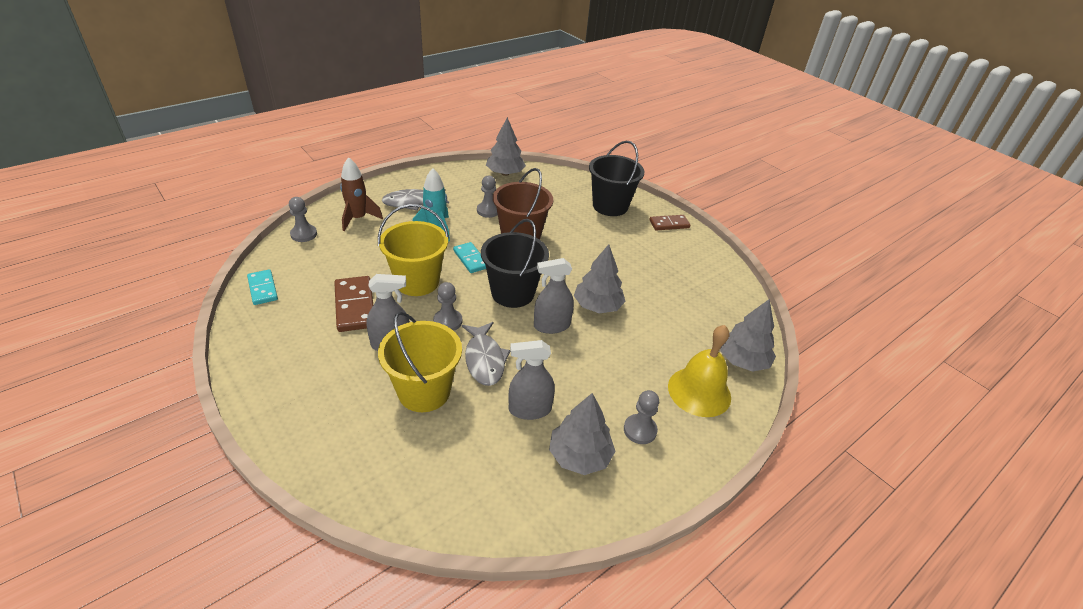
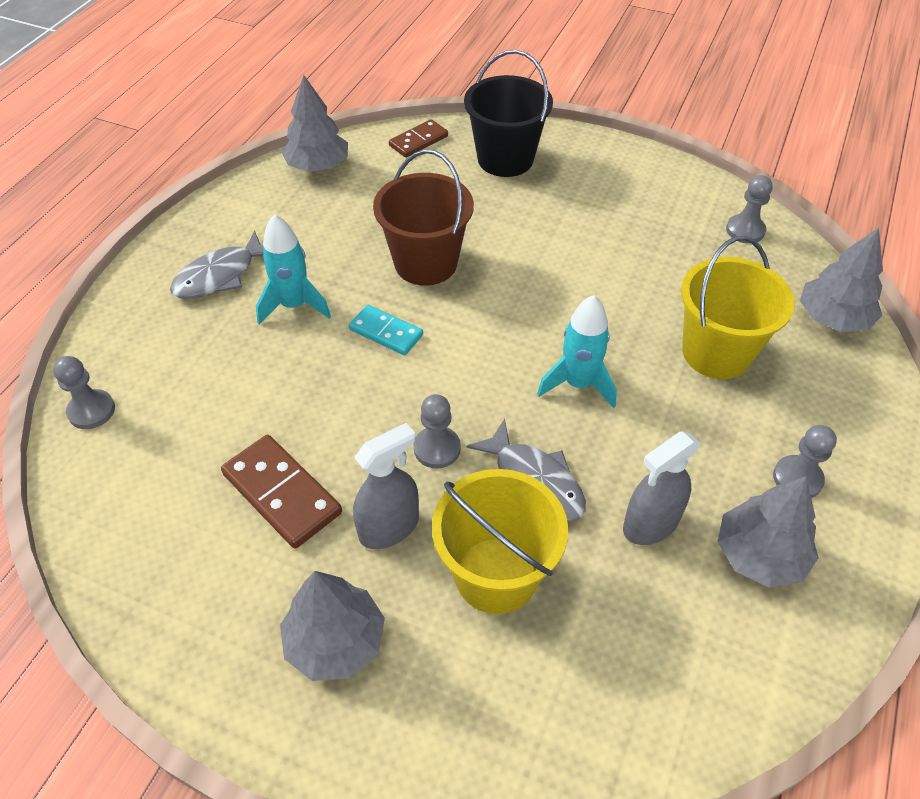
camera: 25 degrees left, 10 degrees up
(262, 289) = (108, 539): turquoise domino -> none
(358, 218) = (157, 342): brown rocket -> none
(417, 282) = (340, 406): yellow bucket -> yellow bucket (716, 352)
(488, 211) = (345, 240): grey pawn -> grey pawn (745, 230)
(512, 293) = (487, 359): black bucket -> none
(551, 326) = (578, 384): grey spray bottle -> turquoise rocket
(597, 306) = (610, 324): grey tree -> grey tree (335, 641)
(669, 224) = (601, 155): brown domino -> brown domino (418, 141)
(699, 391) = (820, 387): yellow bell -> none

